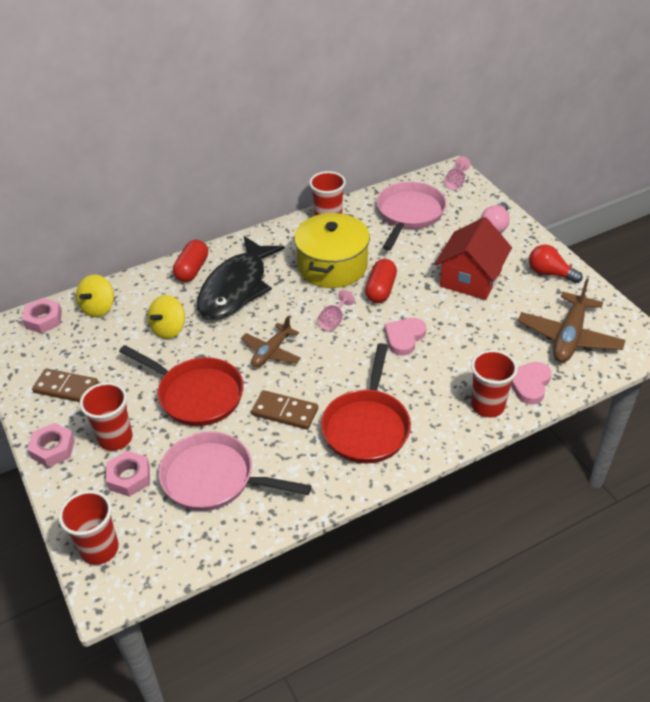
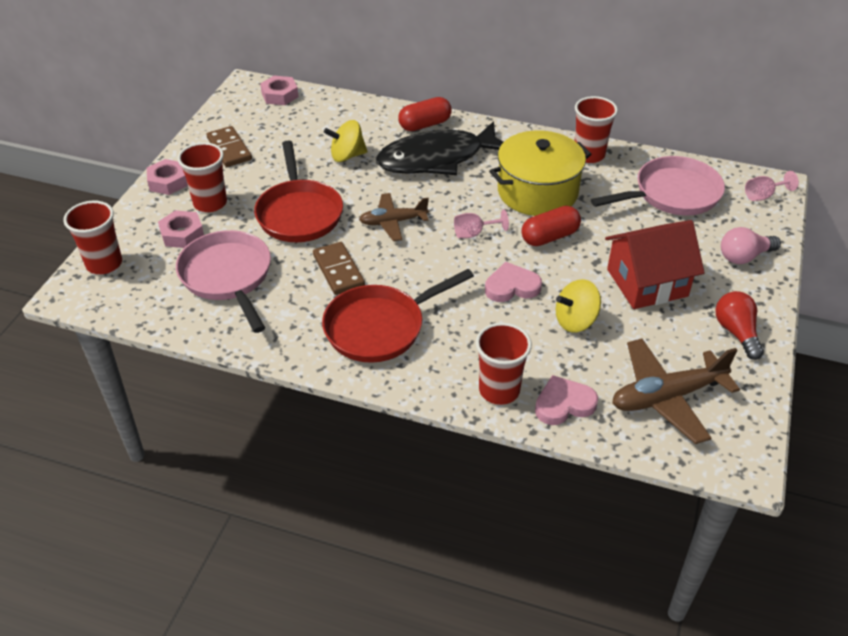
camera: 45 degrees right, 0 degrees up
(98, 308) = (323, 110): yellow spinning top -> yellow spinning top (575, 321)

